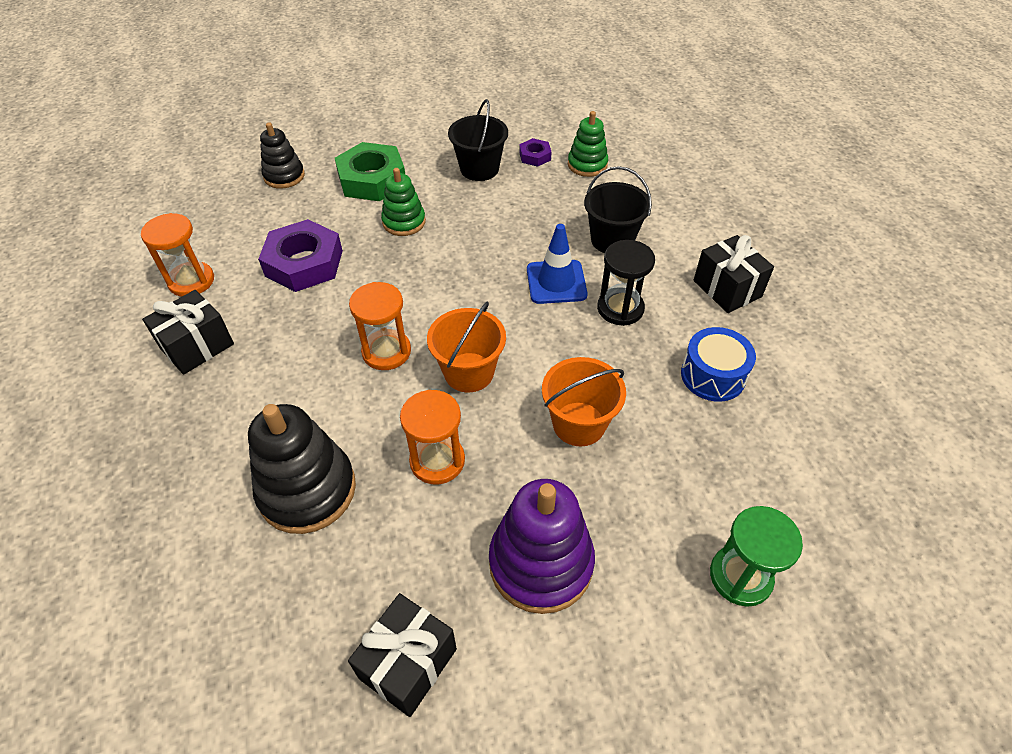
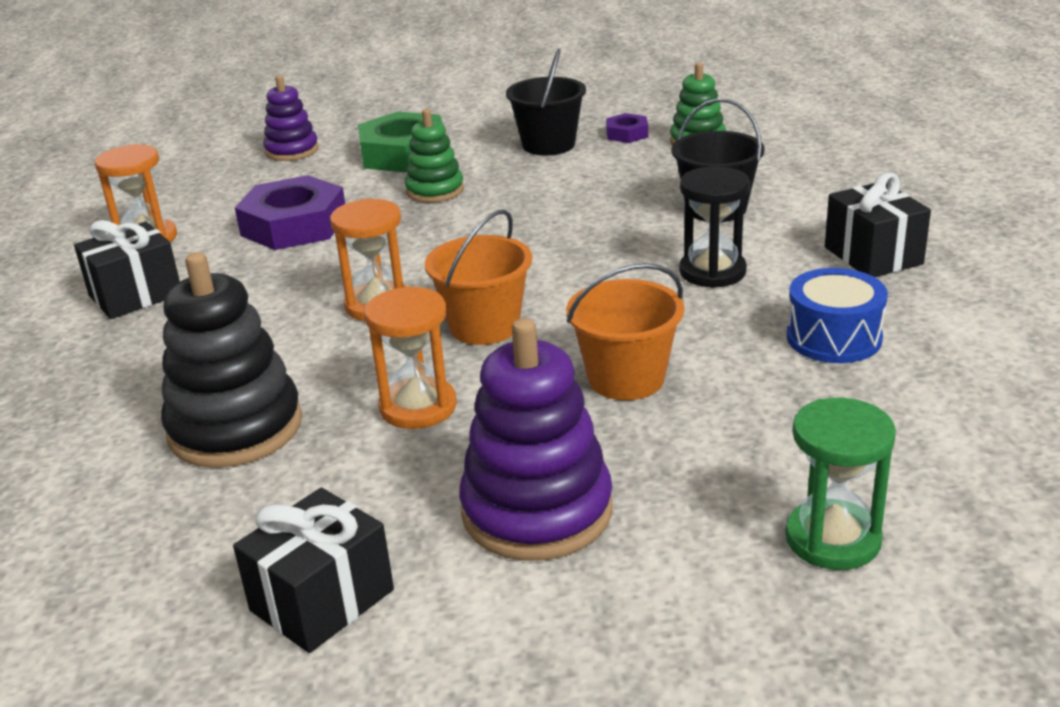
camera: 10 degrees right, 20 degrees down
(284, 176) = (292, 151): black stacking toy -> purple stacking toy
(556, 282) = (627, 246): blue traffic cone -> none

